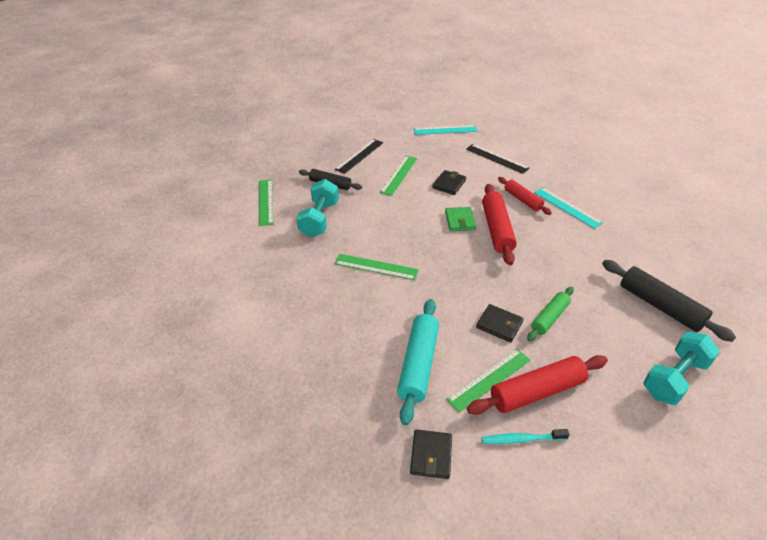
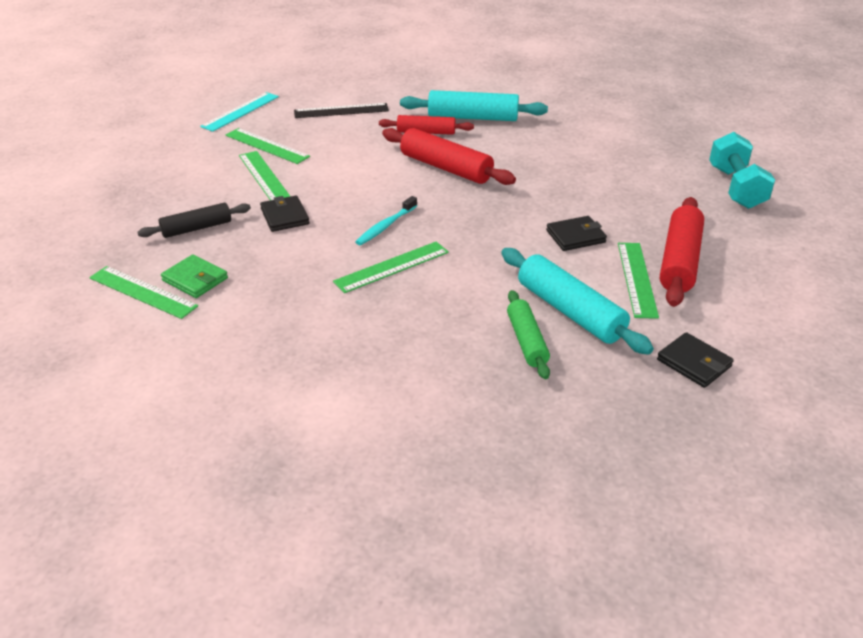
camera: 50 degrees left, 5 degrees down
(319, 219) = (248, 266): turquoise dumbbell -> none
(359, 156) = (181, 183): black ruler -> none
(427, 158) = (267, 146): none -> green ruler
(449, 184) = (333, 156): black wallet -> black wallet (284, 216)
(460, 221) = (401, 180): green wallet -> green wallet (195, 279)
(521, 439) = (725, 299): turquoise toothbrush -> turquoise toothbrush (385, 226)
(549, 318) = (600, 205): green rolling pin -> green rolling pin (526, 341)
(567, 207) = (472, 117): turquoise ruler -> turquoise rolling pin
(660, 306) = (653, 148): black rolling pin -> none

